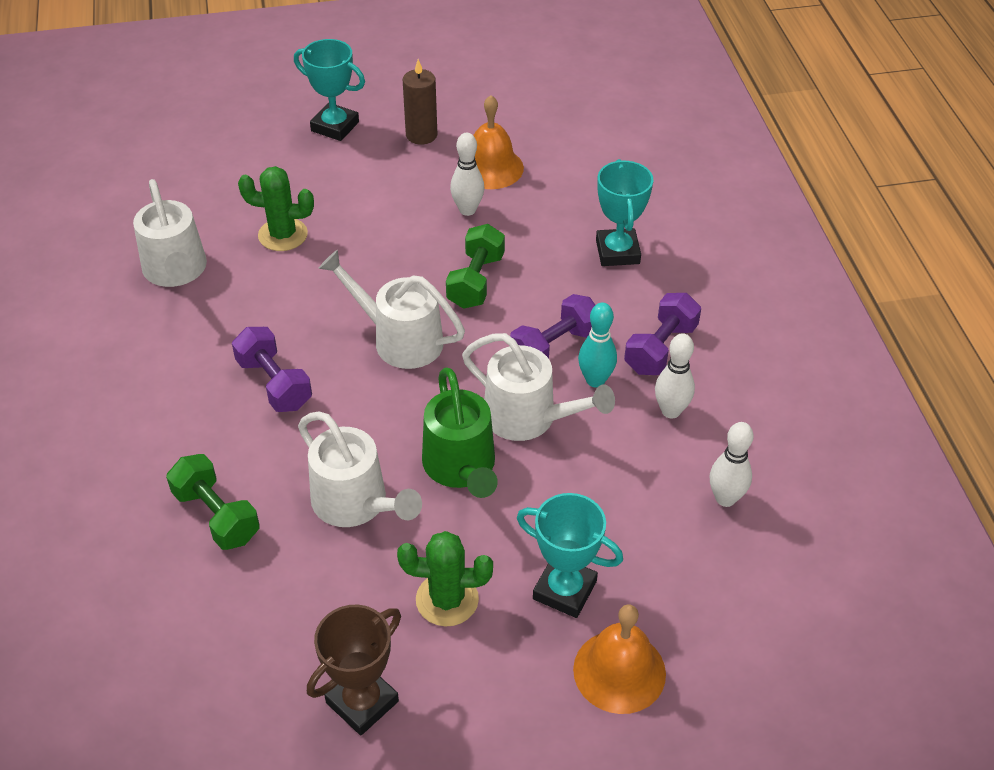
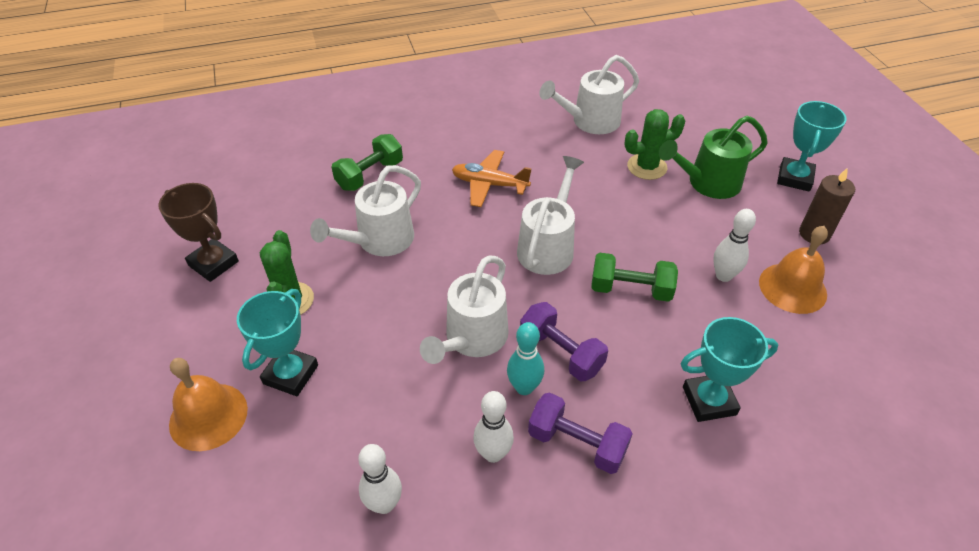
camera: 85 degrees right, 0 degrees up
(274, 384) = (489, 184): purple dumbbell -> orange plane
(283, 235) = (647, 167): green cactus -> green cactus turned 75 degrees clockwise
(461, 468) = (415, 298): green watering can -> green watering can (707, 183)

